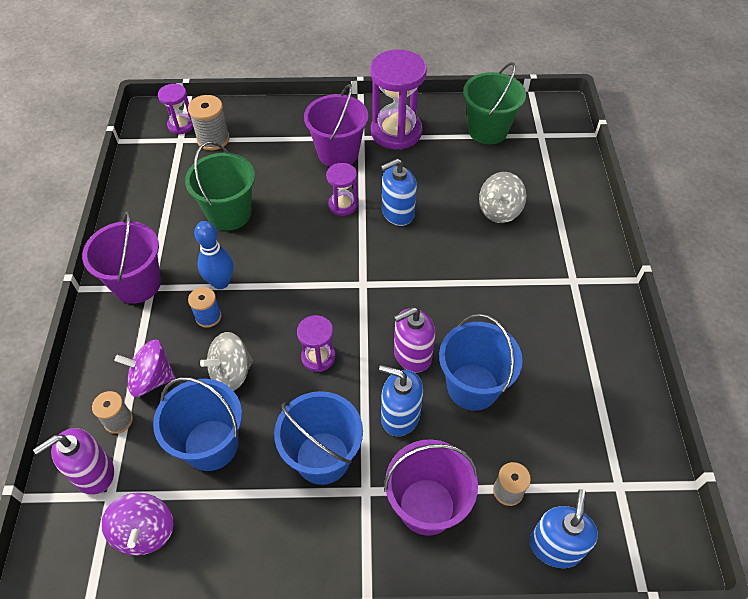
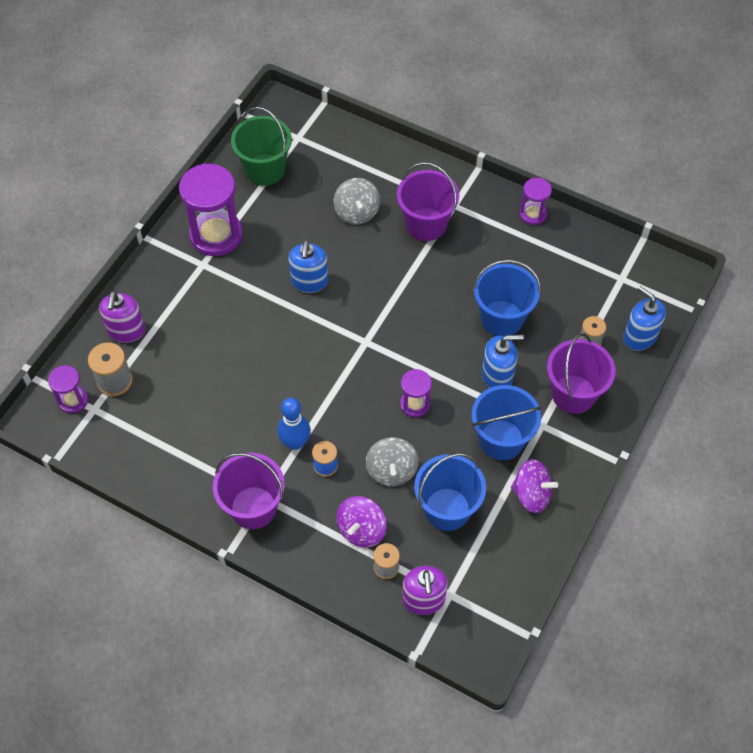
camera: 60 degrees left, 5 degrees up
(145, 532) = (492, 579): purple spinning top -> purple spinning top (531, 494)
(229, 214) = (221, 405): green bucket -> none
(338, 153) = (209, 291): purple bucket -> purple bucket (426, 224)
(343, 205) = (273, 315): purple hourglass -> purple hourglass (533, 214)
(400, 416) = (497, 375): blue soap dispenser -> blue soap dispenser turned 150 degrees counterclockwise
(412, 355) = (452, 342): purple soap dispenser -> purple soap dispenser (126, 330)

